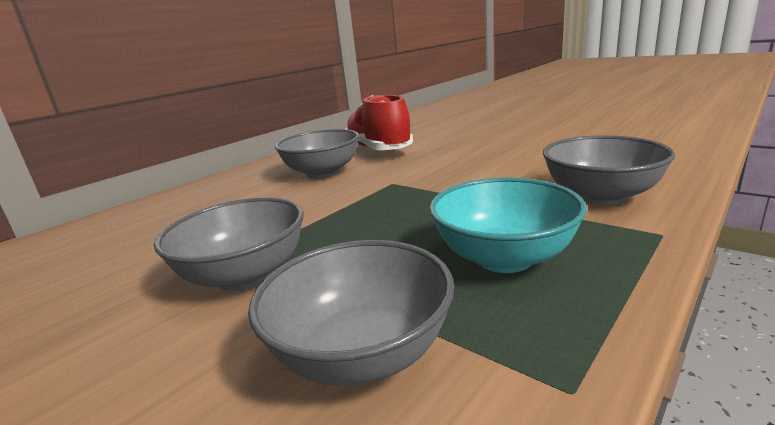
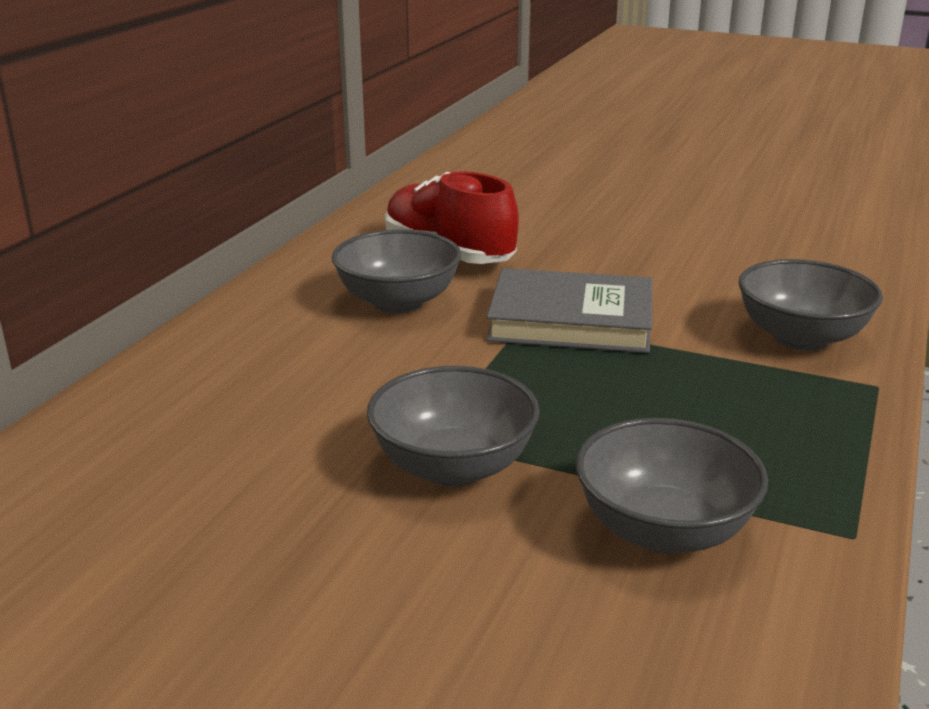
camera: 20 degrees left, 5 degrees up
(423, 183) = (571, 320): none -> grey book
(504, 258) = (737, 423): turquoise bowl -> none

